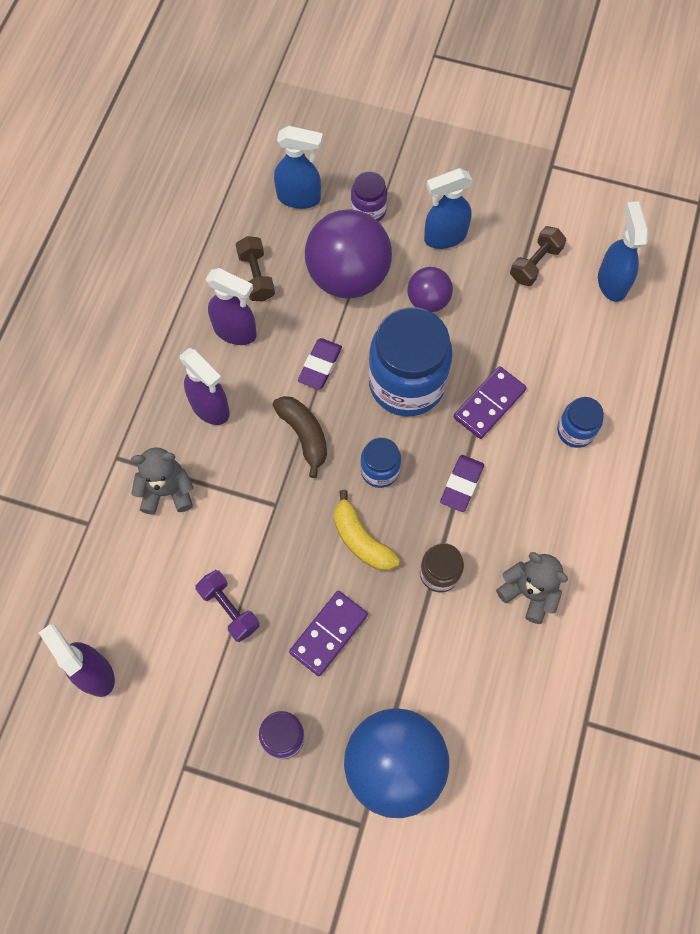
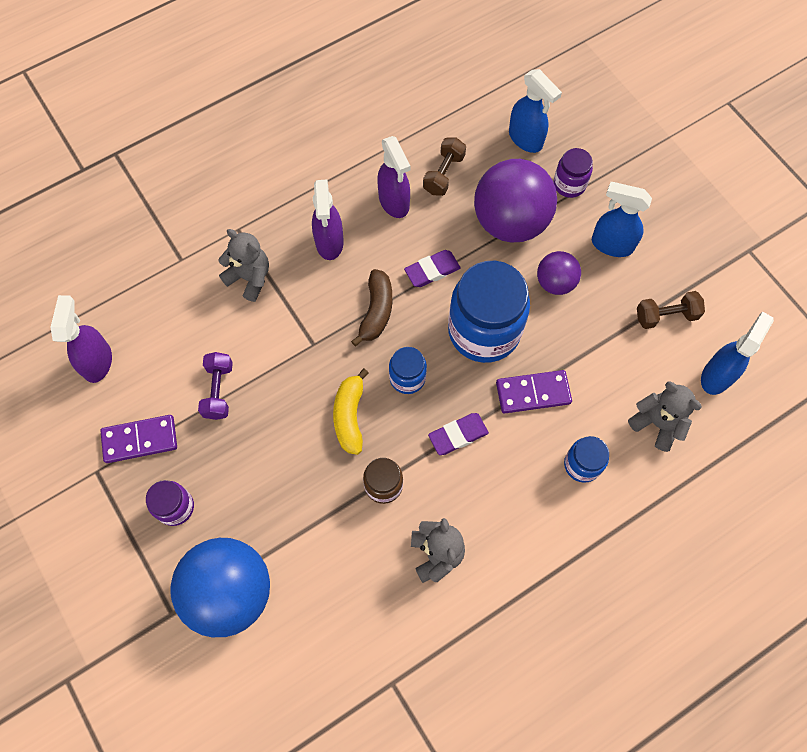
camera: 40 degrees right, 0 degrees up
(328, 633) = (268, 463): purple domino -> purple domino (140, 439)
(601, 354) = (657, 423): none -> grey teddy bear

